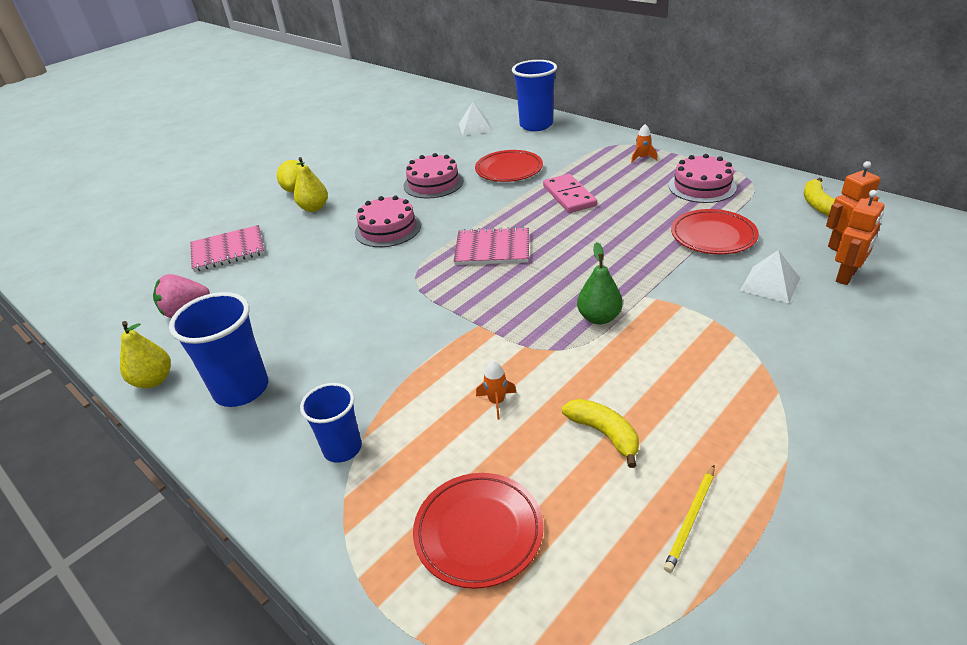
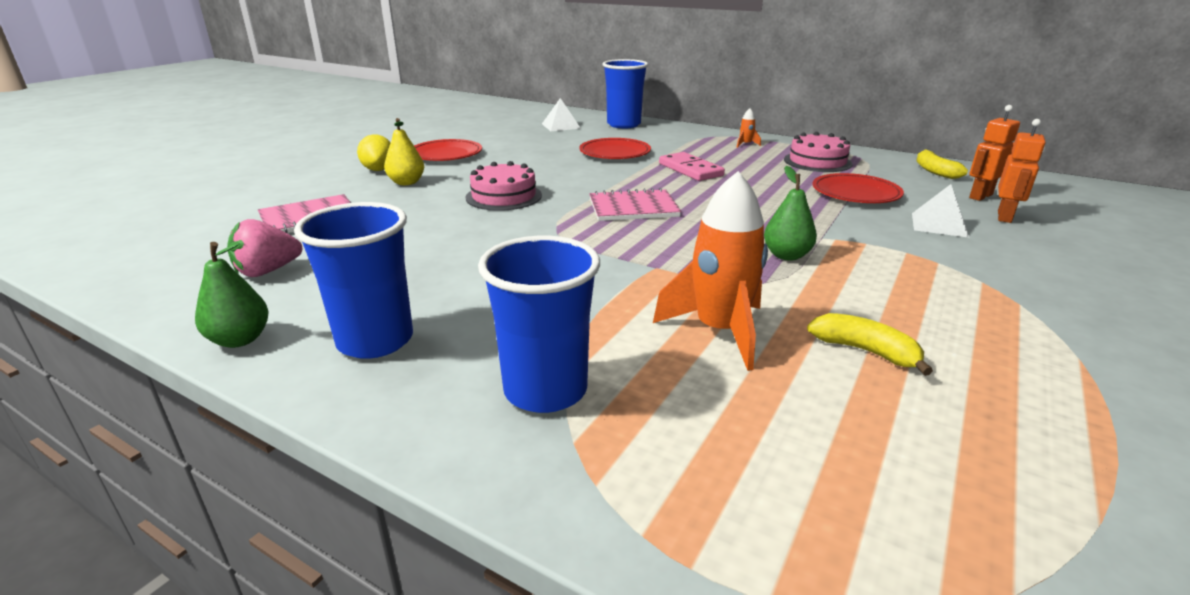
camera: 15 degrees left, 10 degrees down
(154, 380) = (240, 339): yellow pear -> green pear
(342, 448) = (545, 390): blue cup -> blue cup, size x1.57
(433, 183) = (538, 163): pink cake -> none
(478, 532) = (780, 461): red plate -> red plate (446, 155)
(497, 402) = (719, 331): orange rocket -> orange rocket, size x2.36
(690, 519) = (1025, 422): yellow pencil -> none

